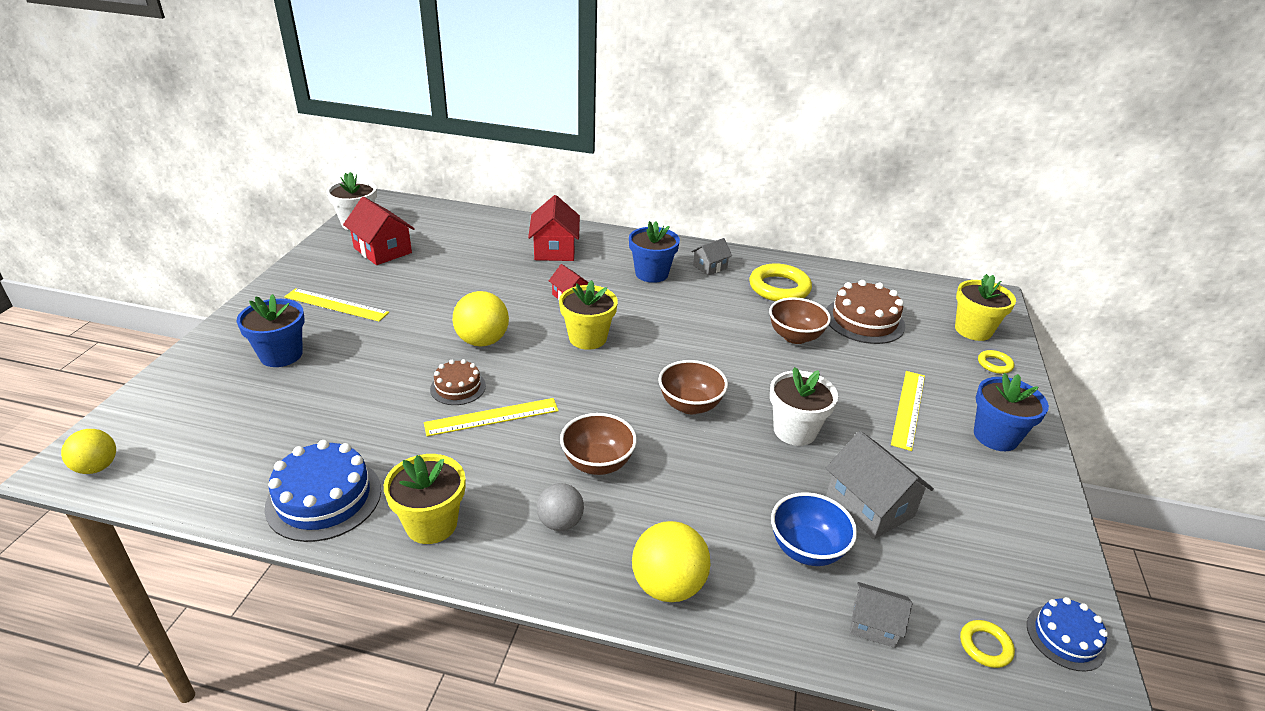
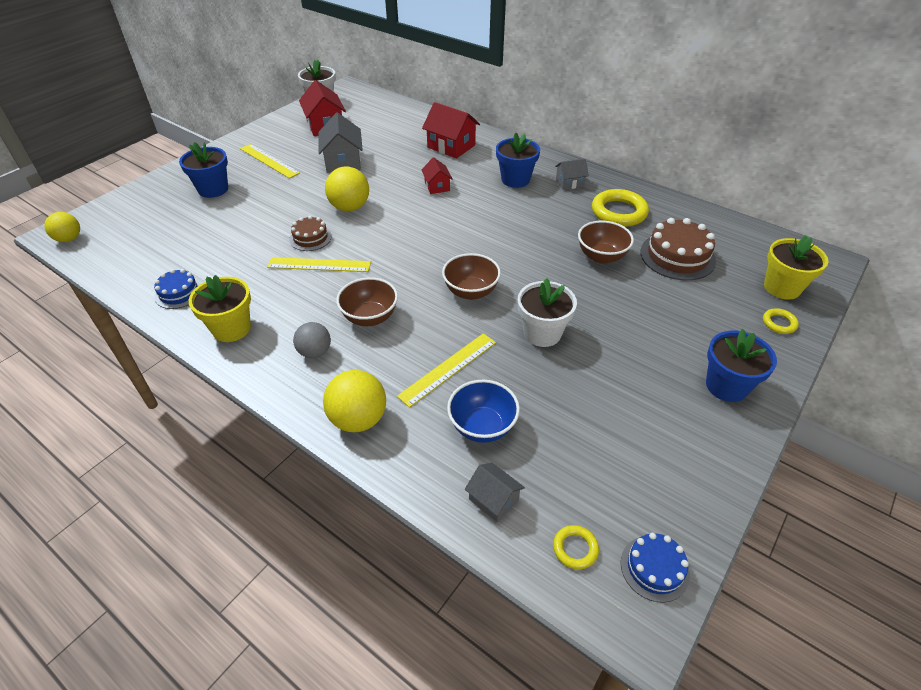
camera: 25 degrees right, 10 degrees up
(324, 498) = (179, 293): blue cake -> blue cake, size x0.59
(555, 249) = (451, 146): red house -> red house turned 75 degrees counterclockwise
(587, 338) = (428, 221): yellow flower pot -> none
(869, 506) = (561, 410): grey house -> grey house (343, 161)
(908, 409) = (659, 341): yellow ruler -> yellow ruler (448, 369)

